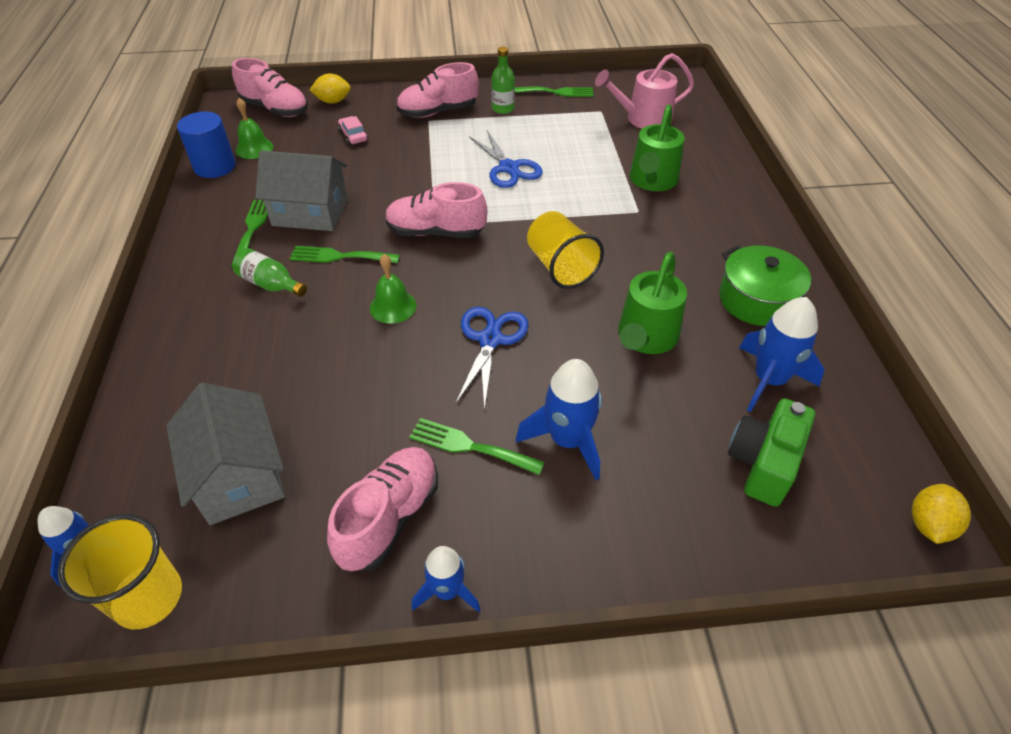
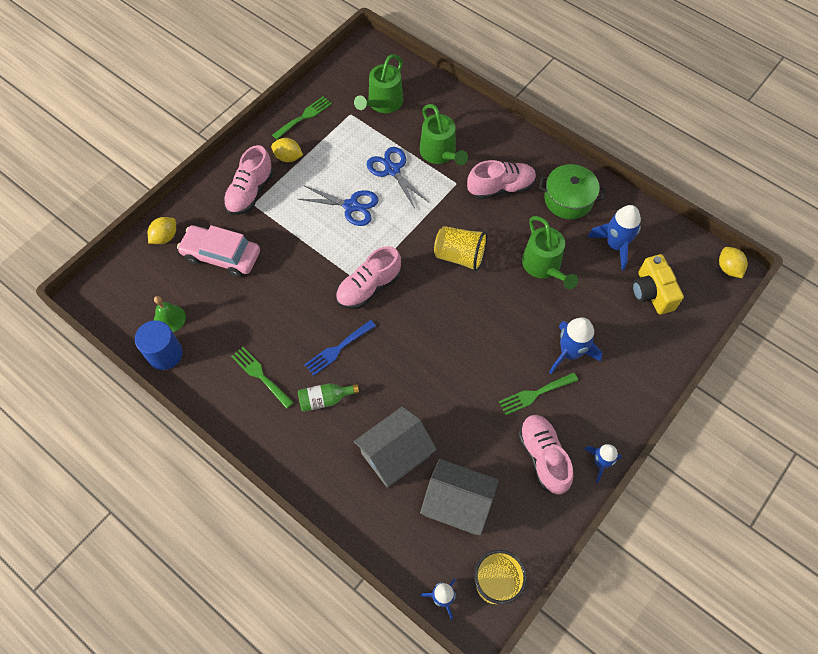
camera: 45 degrees left, 15 degrees up
(275, 109) = (134, 276): pink shoe -> pink shoe (501, 188)
(310, 212) = (278, 335): grey house -> grey house (395, 454)
(339, 256) = (337, 349): green fork -> blue fork
(353, 136) = (221, 255): pink car -> pink car, size x2.15
(393, 306) = (408, 354): green bell -> none
(490, 340) = (478, 330): blue scissors -> blue scissors (392, 170)
(503, 108) = (288, 157): green bottle -> yellow lemon
(643, 119) = (383, 103): pink watering can -> green watering can
(763, 463) = (651, 292): green camera -> yellow camera

